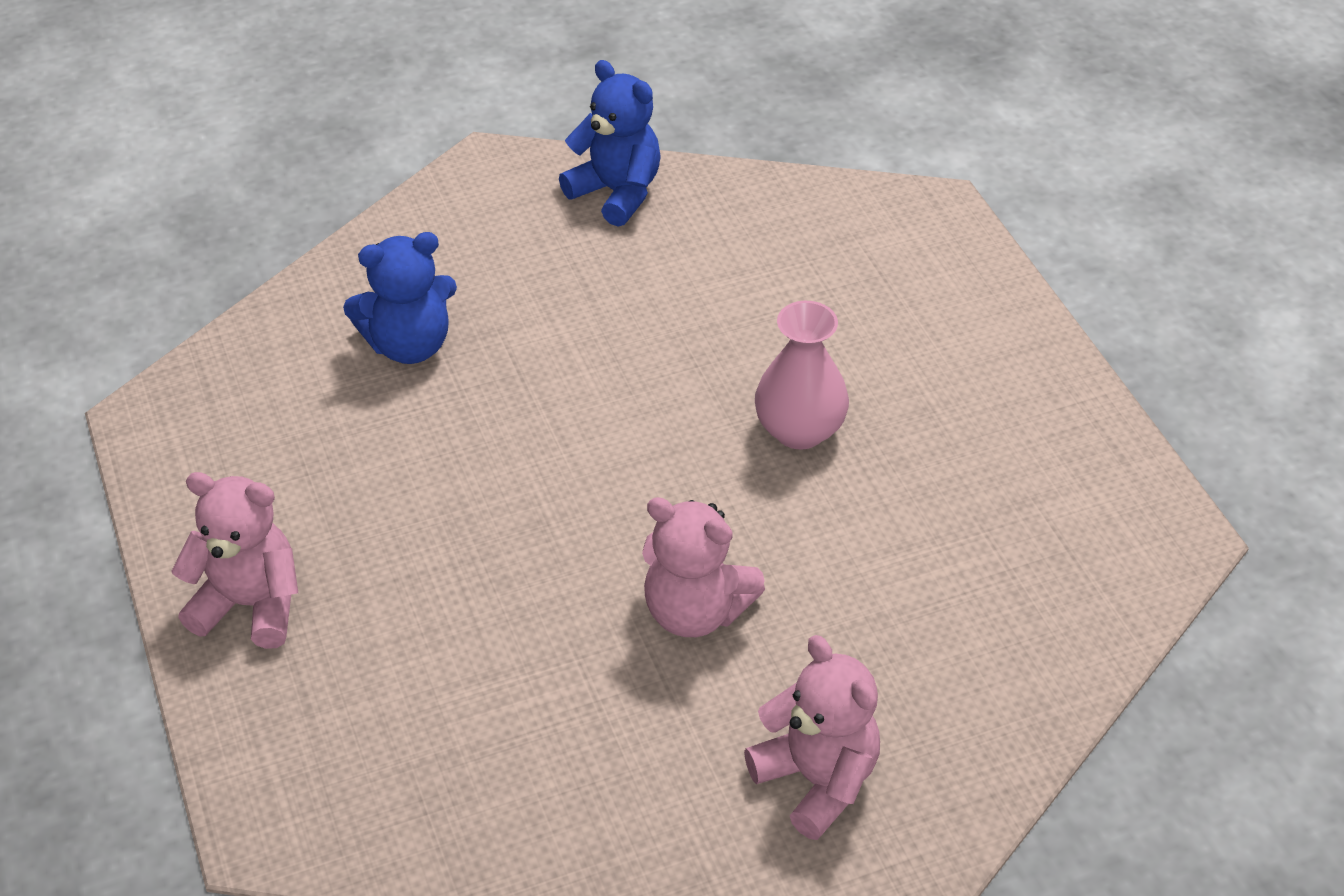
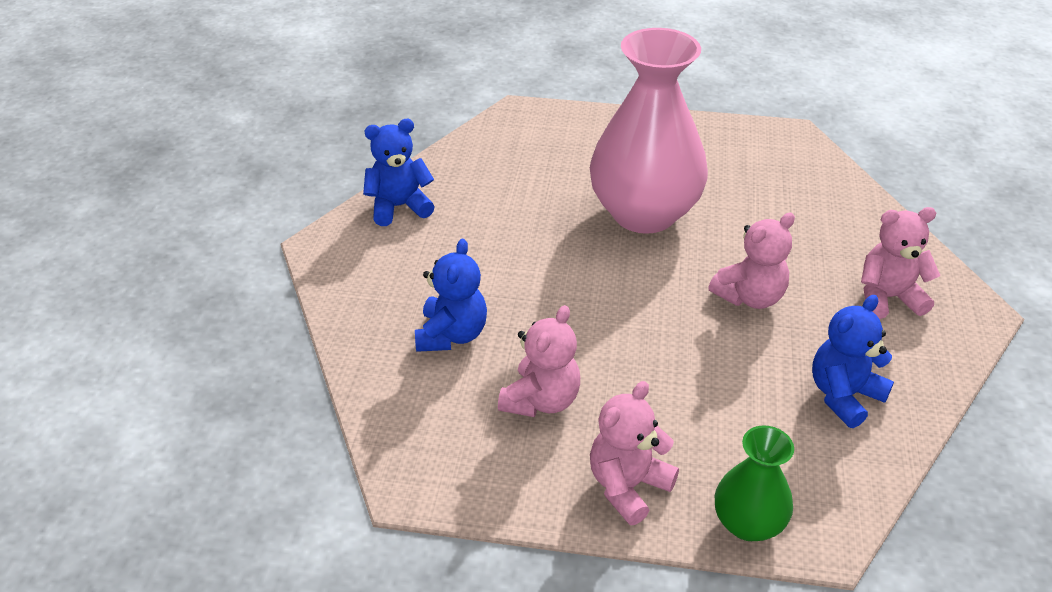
camera: 60 degrees left, 5 degrees down
(252, 743) = (748, 523): none -> green vase
(347, 471) = (541, 400): none -> pink teddy bear
(552, 781) = (843, 395): none -> blue teddy bear
(799, 430) = (644, 213): pink vase -> pink vase, size x2.04

